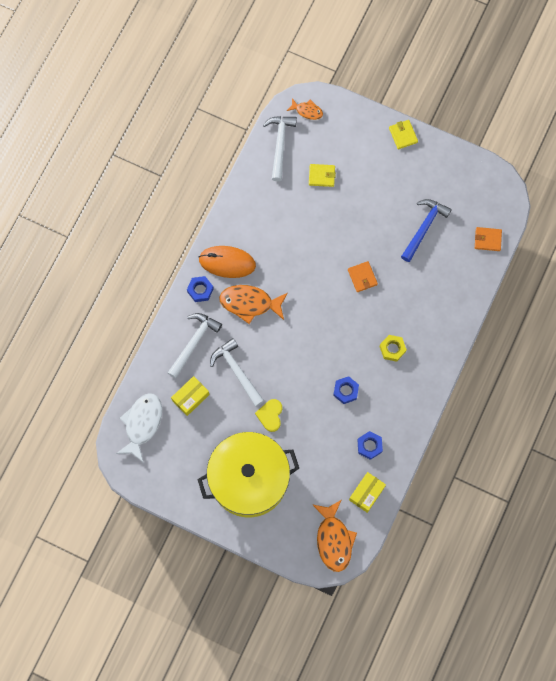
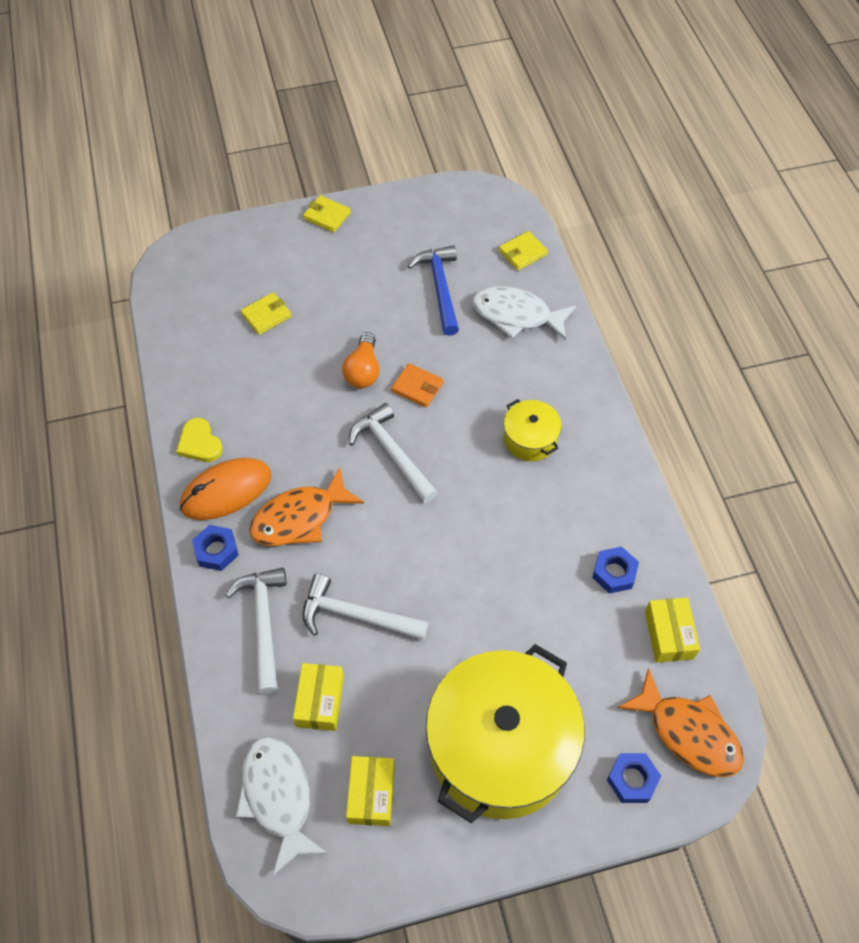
camera: 40 degrees left, 15 degrees down
(180, 454) = (371, 794): none -> yellow box
(270, 415) = (452, 636): yellow heart -> yellow heart (199, 443)
(280, 144) = (183, 316): white hammer -> white hammer (392, 453)
(307, 111) = (188, 262): orange fish -> none
(343, 247) = (363, 370): none -> orange light bulb
(345, 391) = (521, 530): blue nut -> blue nut (632, 780)
(392, 349) = (530, 439): yellow nut -> yellow pot
(449, 275) = (517, 315): none -> white fish
(487, 239) = (522, 253): orange wallet -> yellow wallet

